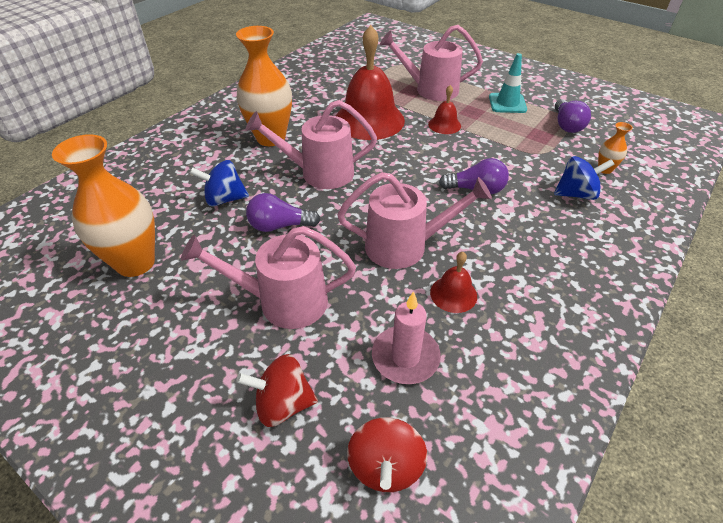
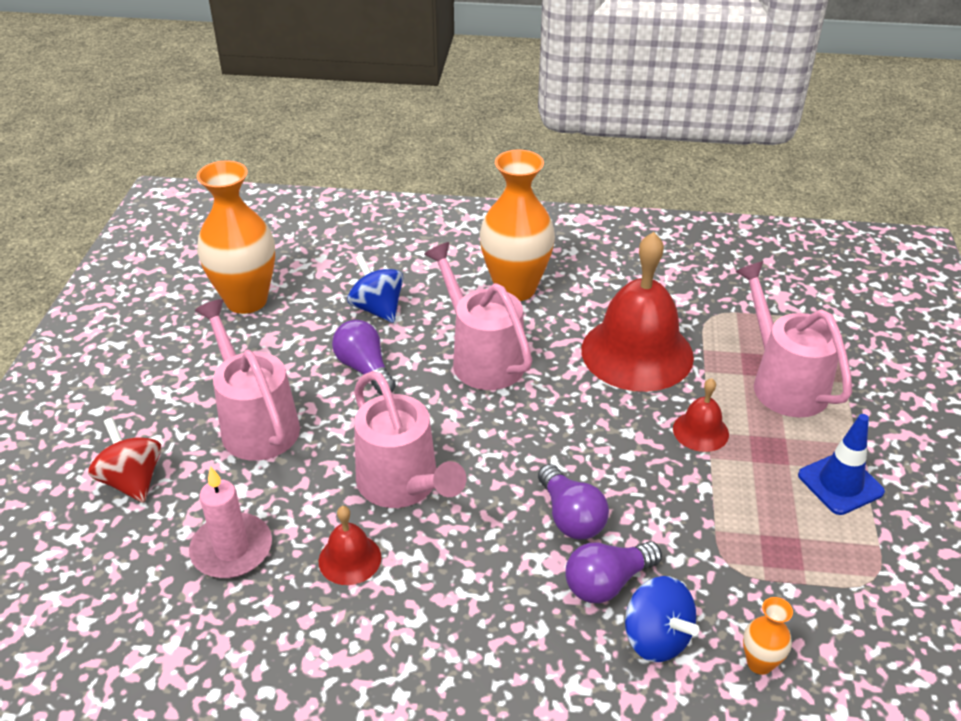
camera: 60 degrees right, 5 degrees down
(385, 466) = (95, 582): red spinning top -> none
(507, 103) = (840, 483): turquoise traffic cone -> blue traffic cone
(566, 125) = (851, 579): purple light bulb -> purple light bulb (607, 583)

